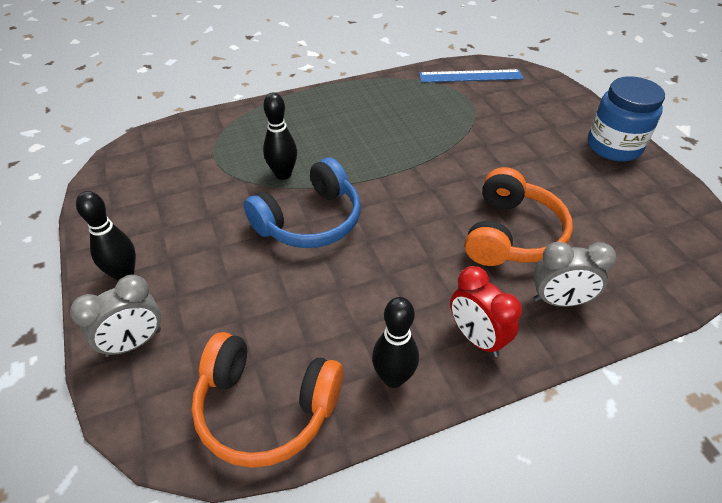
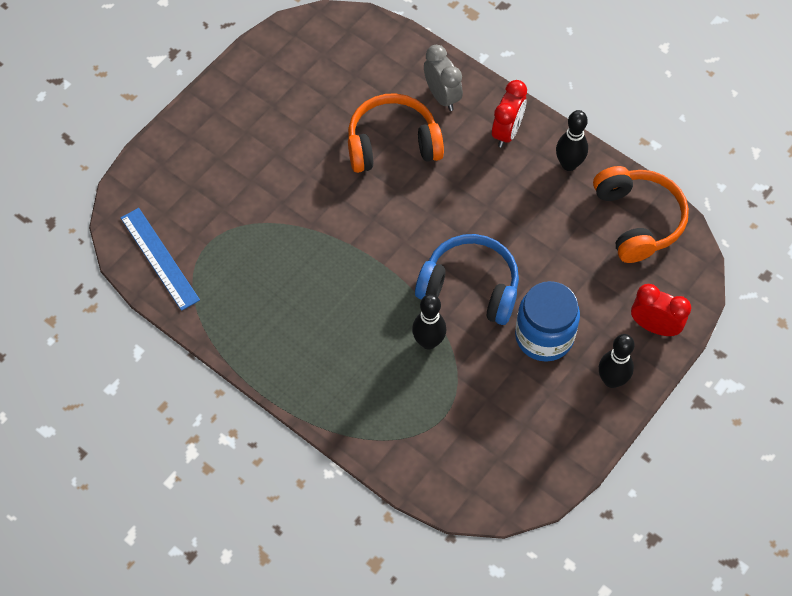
camera: 120 degrees left, 15 degrees up
(134, 343) = (654, 326): grey clock -> red clock
(614, 146) = (224, 104): blue jar -> blue jar (544, 336)

